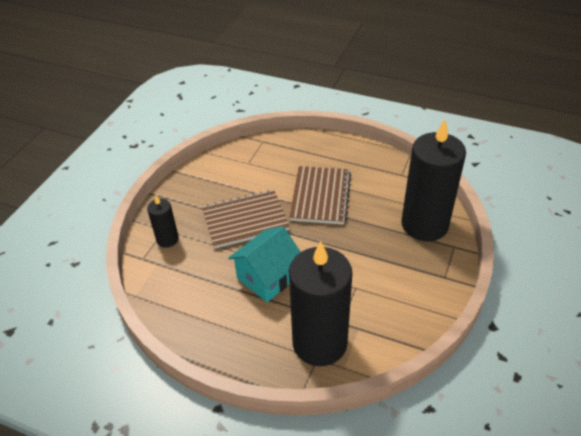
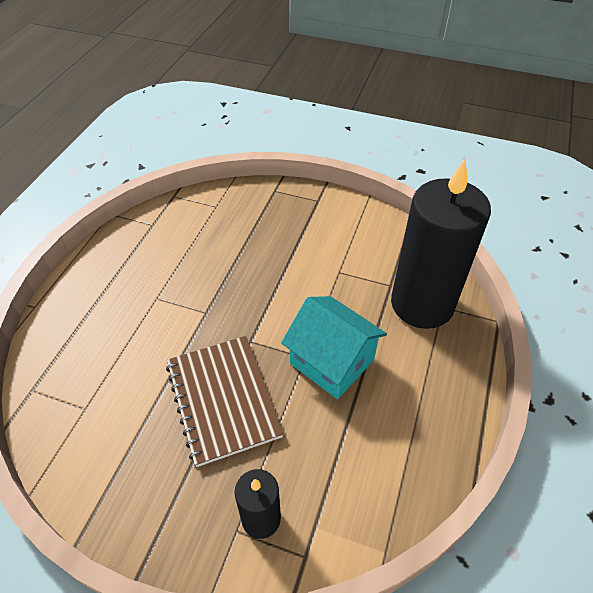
camera: 95 degrees left, 5 degrees up
(320, 196) = (182, 307): brown notebook -> none
(424, 224) = (242, 210): black candle -> none

